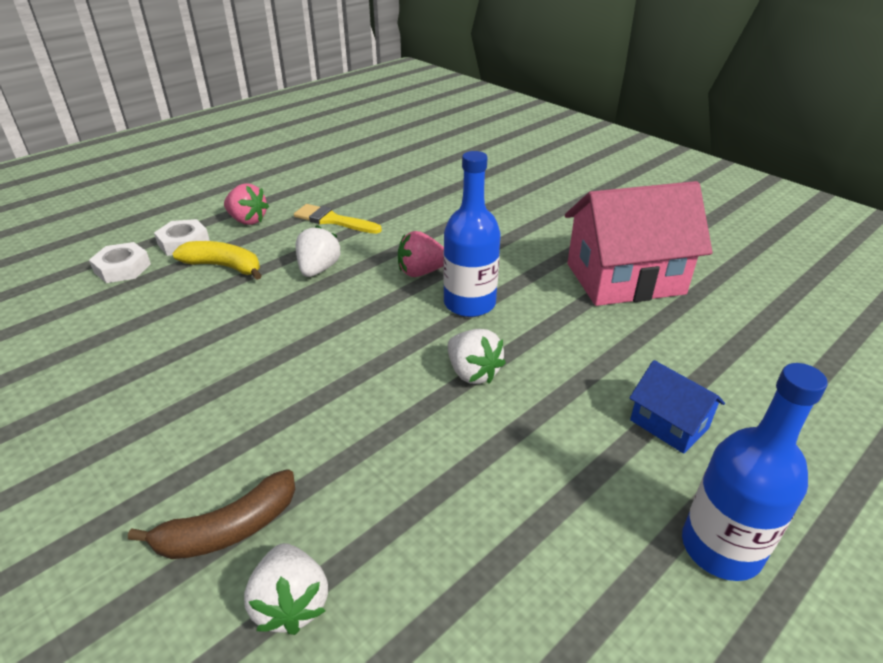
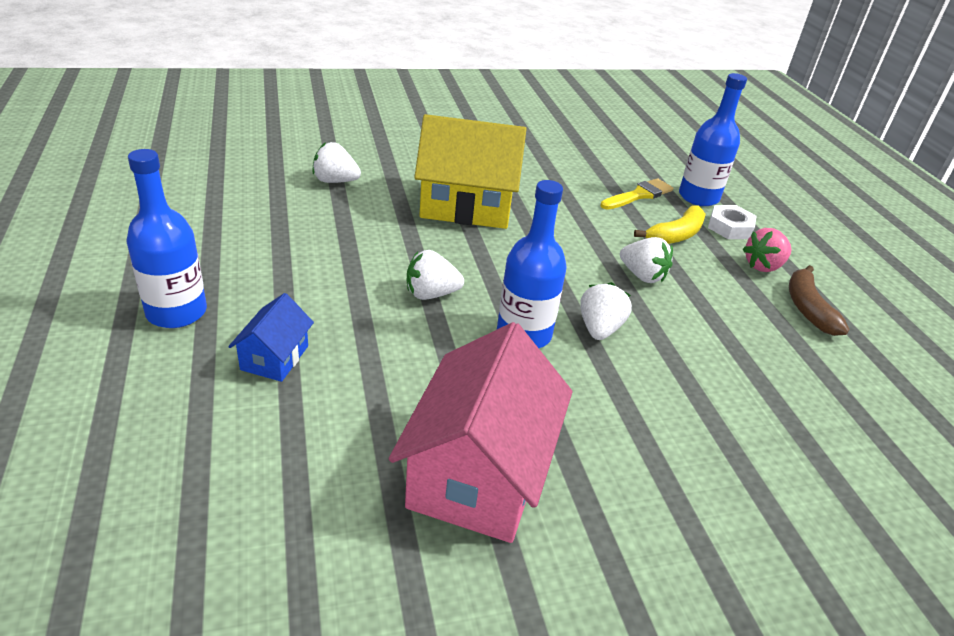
camera: 115 degrees right, 0 degrees up
(122, 268) = (698, 197): white nut -> blue bottle
(229, 529) = (397, 178): brown banana -> brown banana (807, 308)
(266, 420) = (466, 206): none -> yellow house
(333, 220) = (742, 314): yellow brush -> yellow brush (639, 195)
(421, 272) = (599, 329): pink strawberry -> white strawberry
(669, 424) = (275, 358): blue house -> blue house turned 60 degrees counterclockwise

